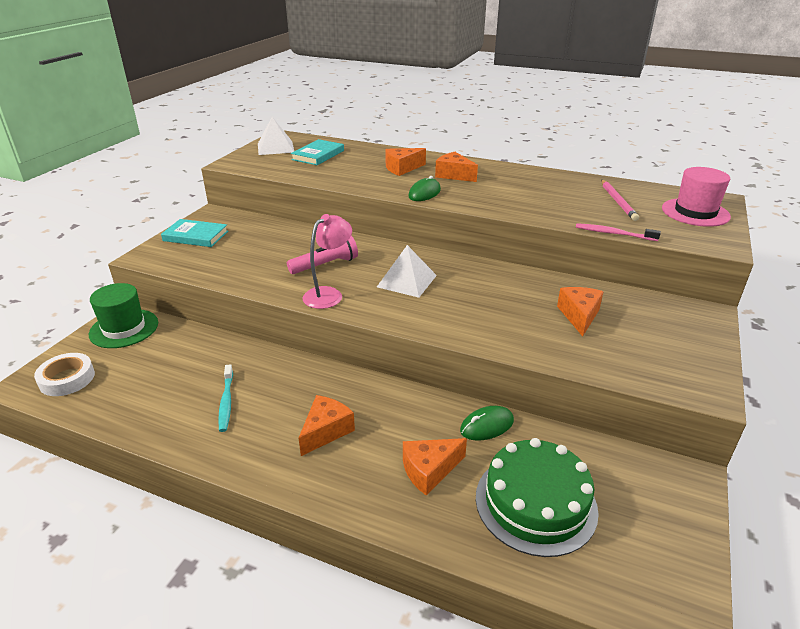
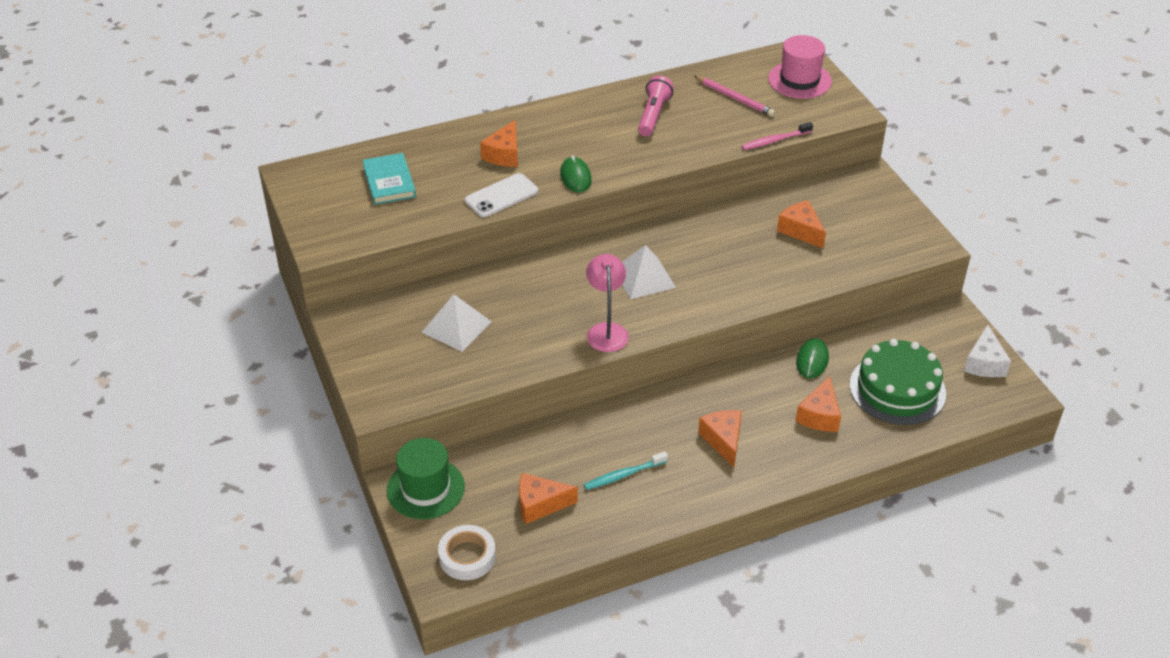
camera: 45 degrees left, 10 degrees up
(195, 236) = (380, 353): turquoise book -> none
(226, 402) = (624, 475): turquoise toothbrush -> turquoise toothbrush turned 120 degrees clockwise
(275, 147) = (322, 196): white pyramid -> white pyramid (456, 327)
(325, 265) = (556, 305): pink flashlight -> pink flashlight (653, 115)
(362, 183) = (501, 196): none -> white phone
(454, 175) = (564, 137): orange cheese -> orange cheese (540, 504)
(671, 549) = (984, 363): none -> white cheese

